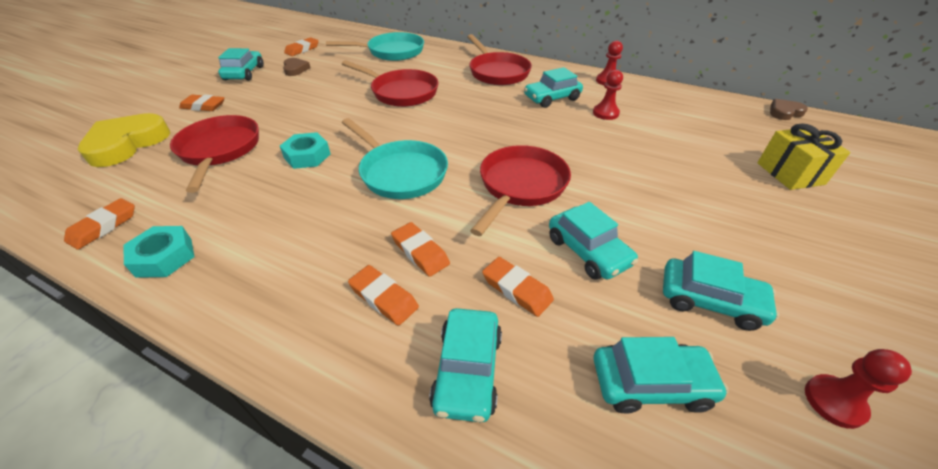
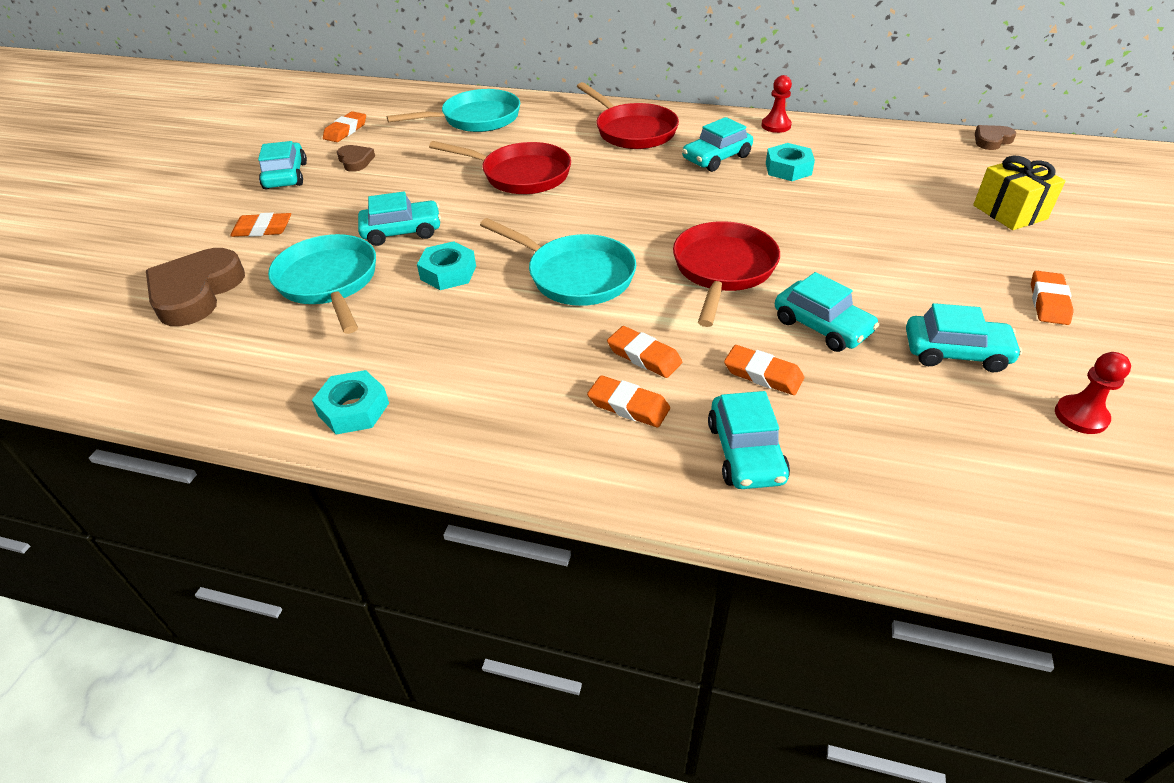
camera: 10 degrees left, 0 degrees up
(104, 226) = (251, 391): orange eraser -> orange eraser (1048, 302)
(127, 144) = (196, 292): yellow heart -> brown heart
(220, 150) = (329, 282): red pan -> turquoise pan
(605, 113) = (788, 169): red pawn -> turquoise nut
(650, 383) = (919, 431): turquoise car -> turquoise car (402, 231)

